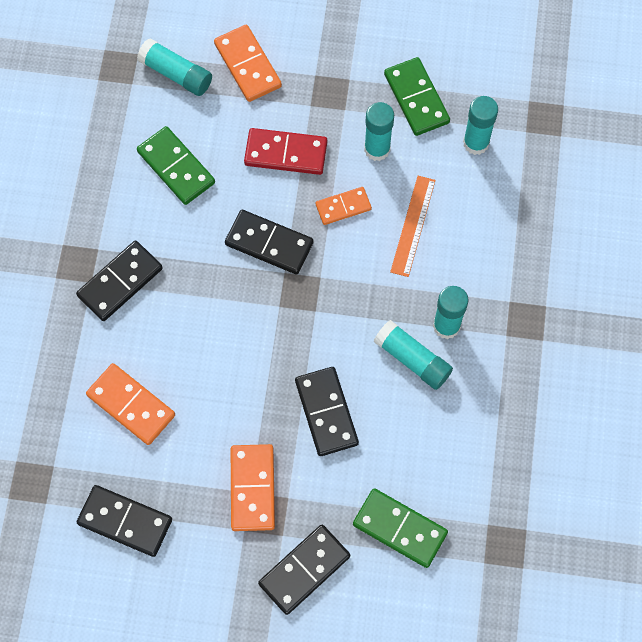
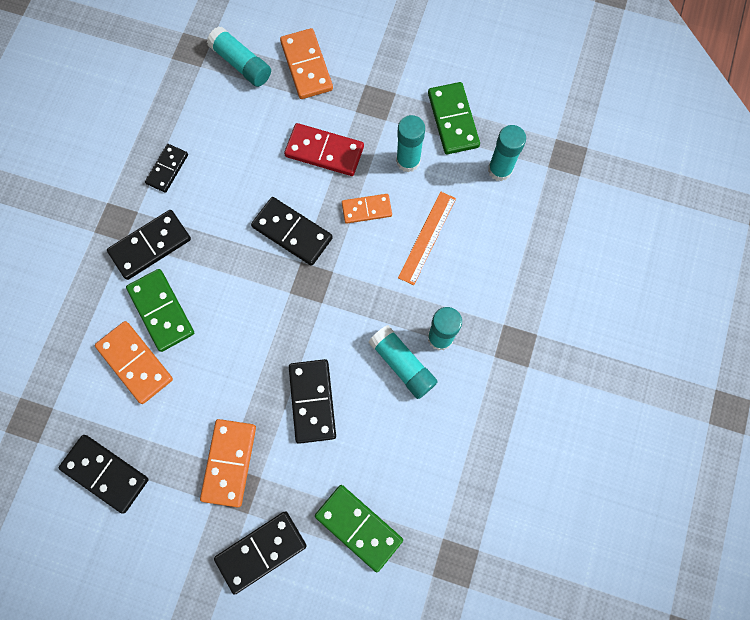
camera: 10 degrees right, 5 degrees up
(120, 199) = (167, 169): none -> black domino
(176, 167) = (223, 148): green domino -> green domino (161, 311)

